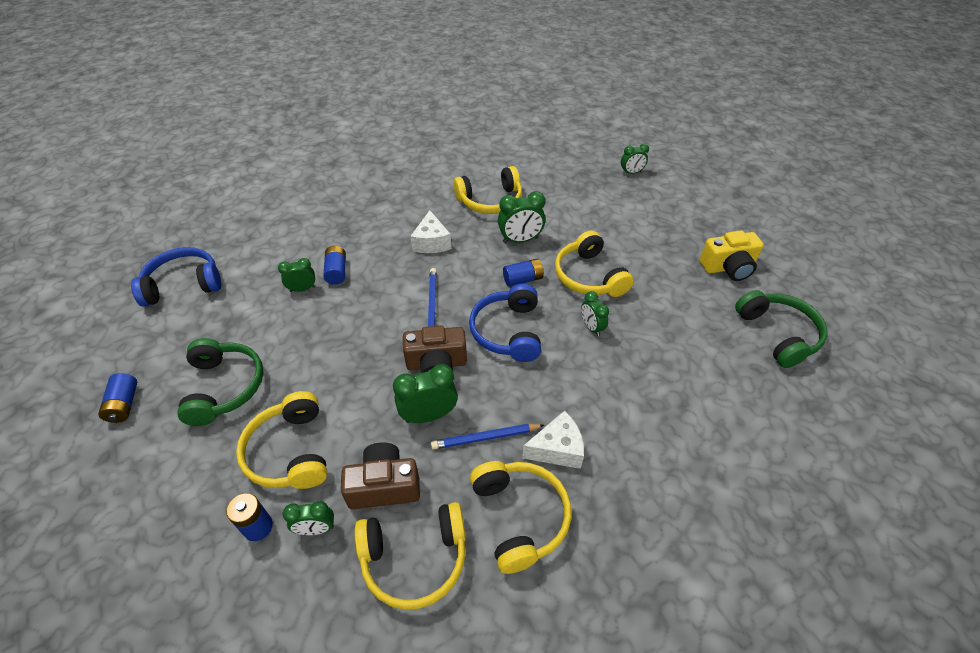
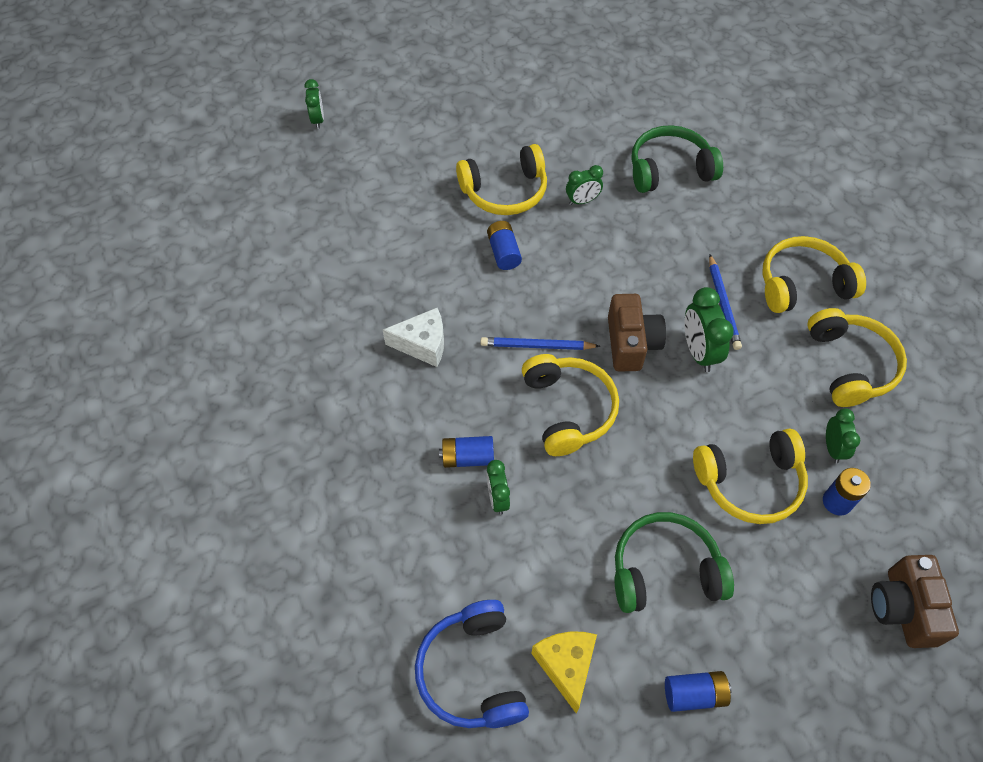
camera: 85 degrees left, 10 degrees up
(171, 330) = (566, 666): none -> yellow cheese
(384, 486) = (782, 391): brown camera -> brown camera (903, 608)
(490, 201) = (345, 273): yellow headphones -> yellow headphones (568, 409)
(508, 331) = (585, 274): blue headphones -> none
(520, 240) = (432, 248): green clock -> none
(557, 449) = (732, 249): white cheese -> none
(728, 267) = (503, 76): yellow camera -> none
(778, 334) = (597, 66): green headphones -> green headphones (669, 169)

